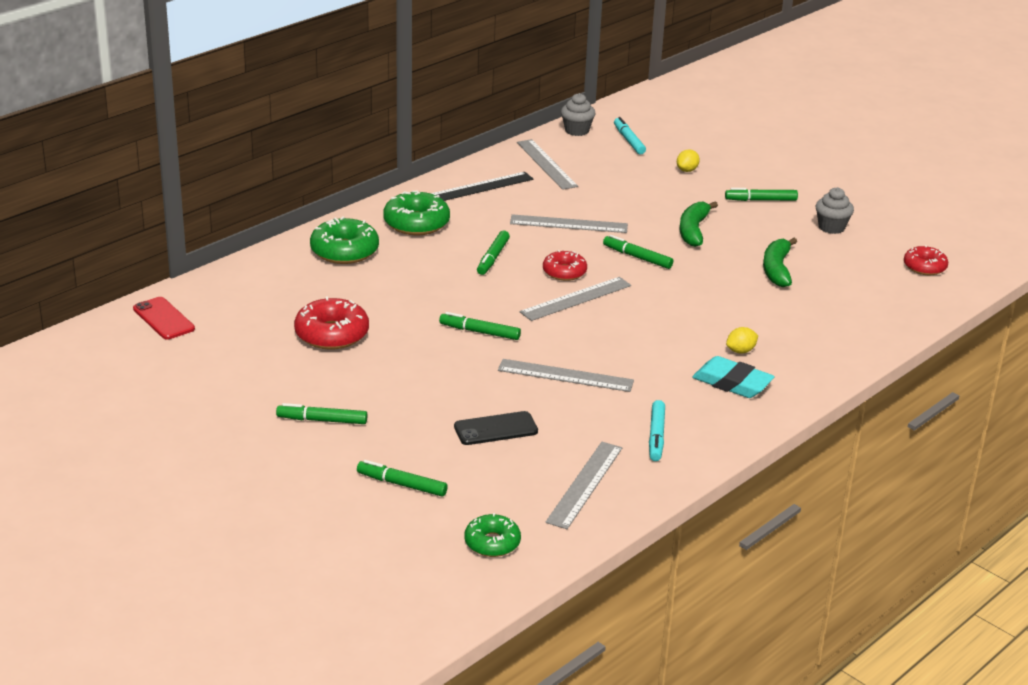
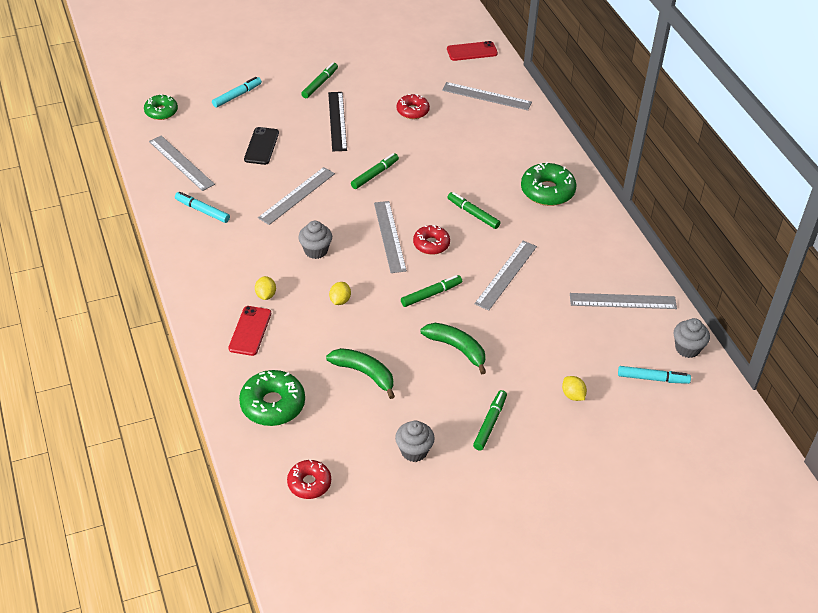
camera: 115 degrees right, 15 degrees up
(262, 290) = (486, 96): none -> grey ruler
(332, 334) = (412, 111): red donut -> red donut, size x0.64
(344, 251) = (521, 144): green donut -> green donut (273, 404)
(401, 484) = (237, 95): green marker -> turquoise marker
(480, 187) = (594, 245): black ruler -> black ruler (337, 121)
(643, 338) = (316, 251): none -> grey cupcake
(700, 305) = (340, 300): none -> yellow lemon
(732, 383) = (231, 272): turquoise eraser -> none
(798, 346) = (250, 331): none -> red phone

